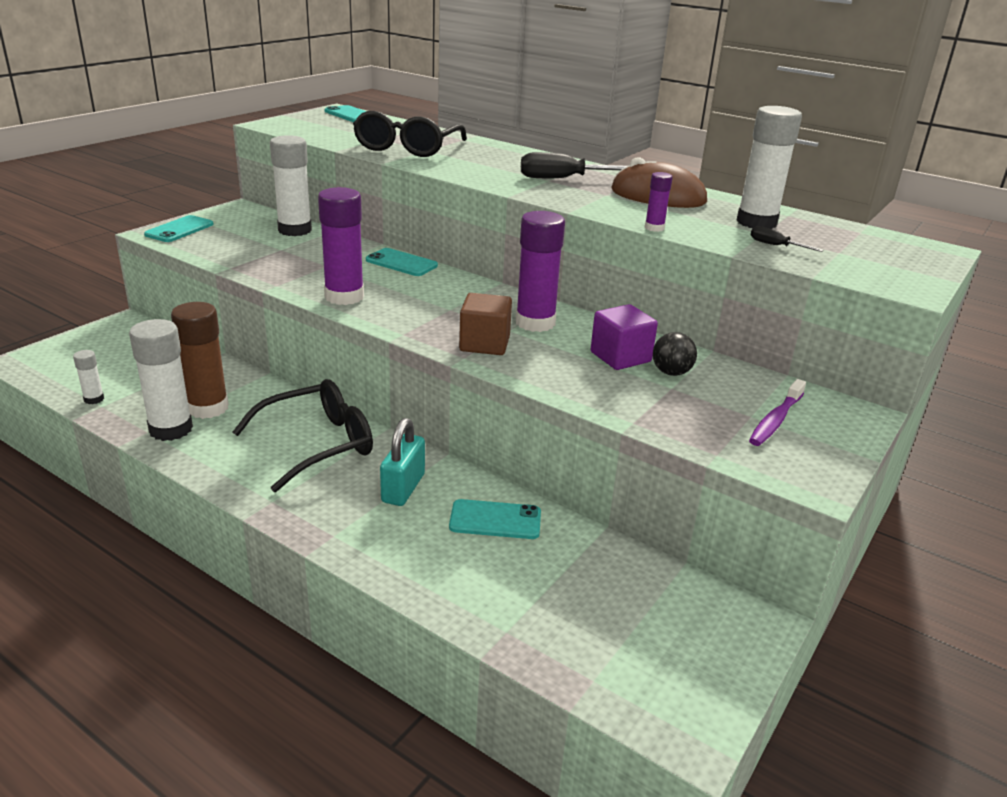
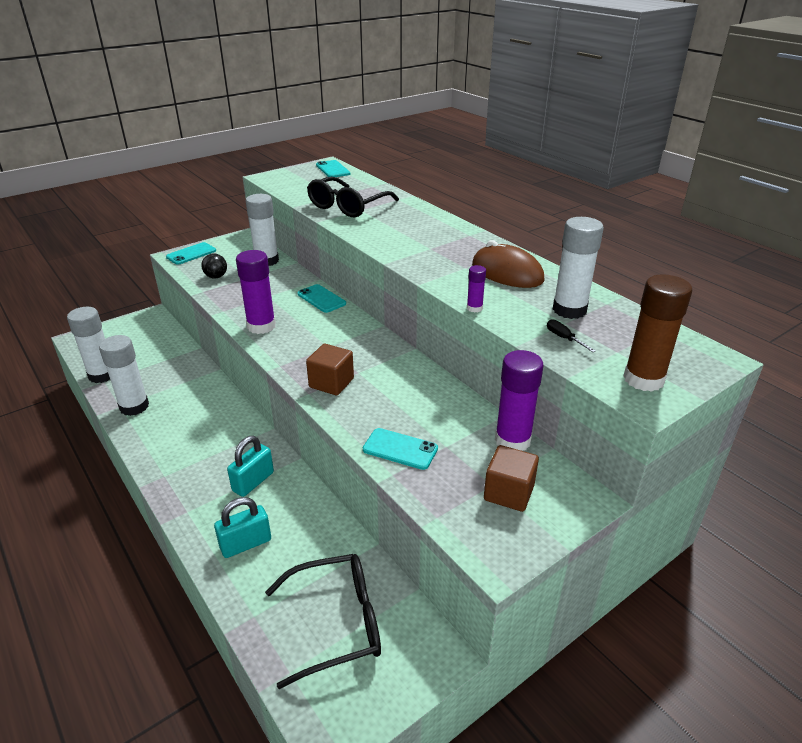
camera: 20 degrees right, 5 degrees up
(94, 399) = (102, 375): white glue stick -> white glue stick, size x2.09
(208, 408) = (165, 393): brown glue stick -> brown glue stick (643, 379)
(318, 444) = (218, 434): black glasses -> black glasses (337, 623)
(440, 556) = (246, 544): none -> turquoise padlock
(495, 520) = (300, 521): turquoise phone -> turquoise phone (400, 449)
(535, 323) = (382, 368): purple glue stick -> purple glue stick (512, 440)
(564, 179) = (444, 247): black screwdriver -> none
(620, 357) = (426, 410): purple cube -> none
(671, 373) = (456, 431): black ball -> black ball (216, 277)
(775, 420) = (509, 493): purple toothbrush -> brown cube

